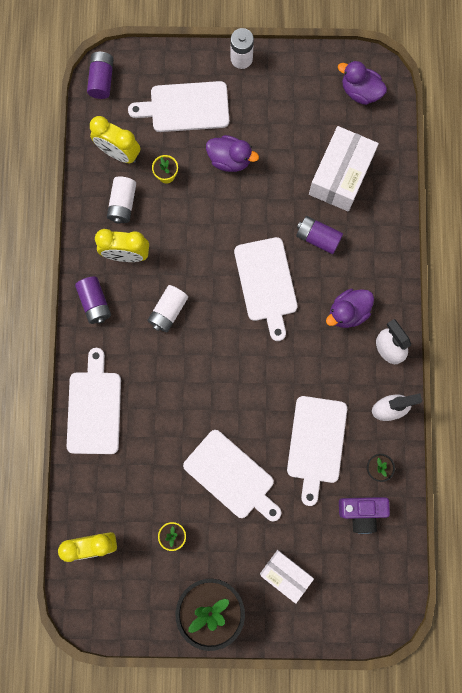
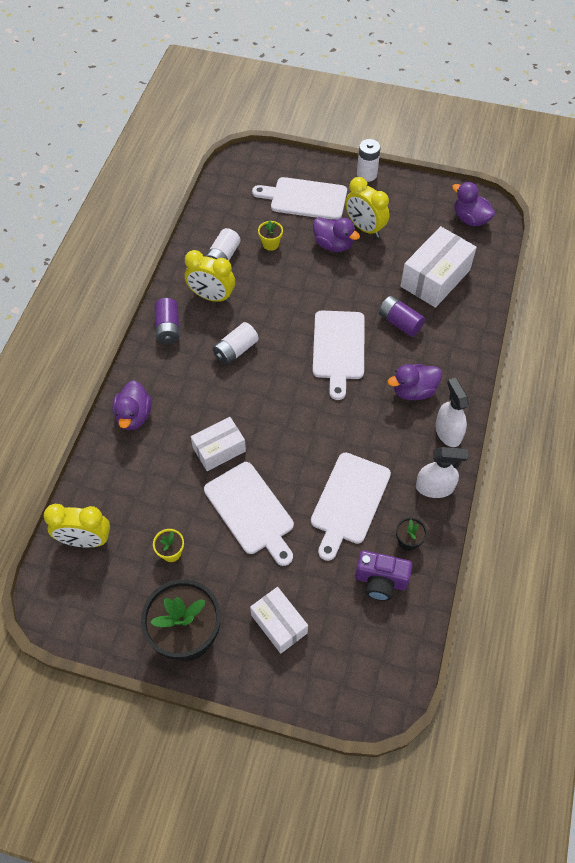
camera: 15 degrees right, 20 degrees down
(94, 408) = (134, 416): white cutting board -> purple duck
(102, 80) = (237, 165): purple battery -> none
(119, 153) = (233, 219): yellow clock -> yellow clock (365, 228)
(185, 422) = (219, 449): none -> white box

